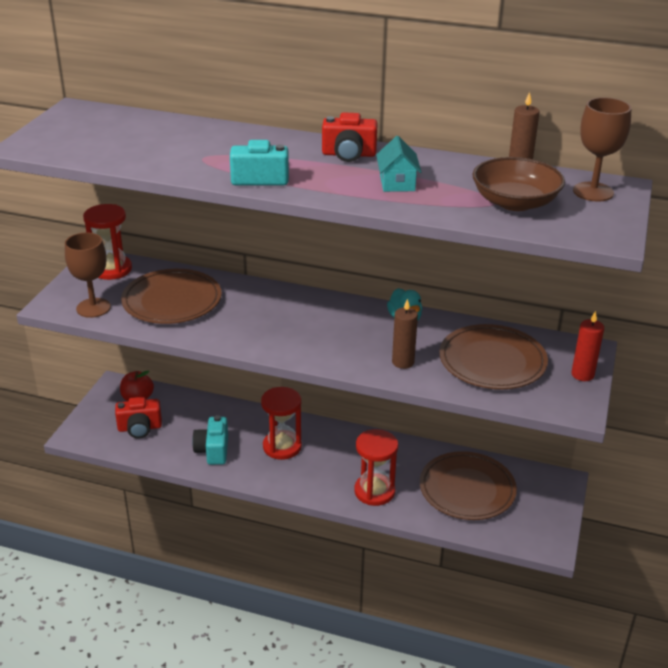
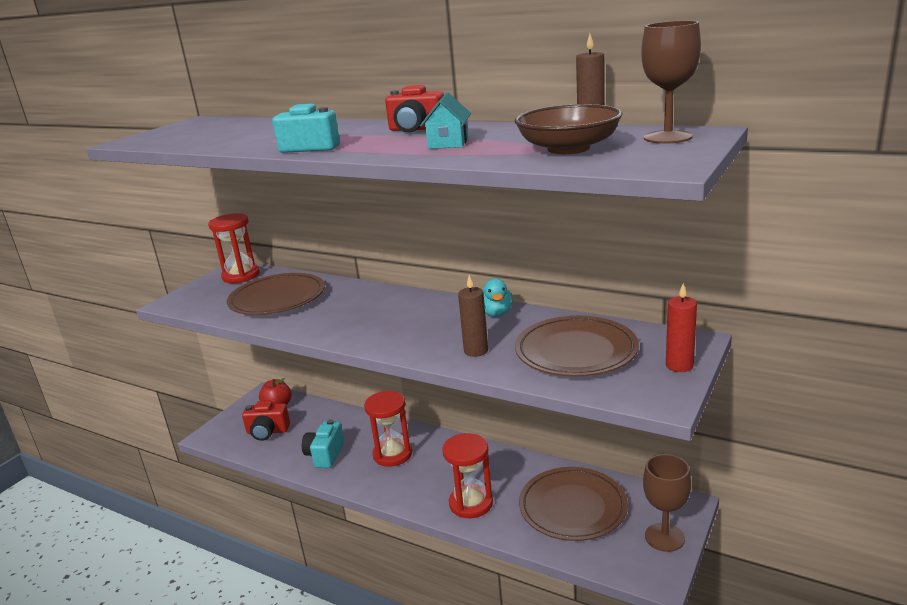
camera: 15 degrees right, 10 degrees down
(93, 308) = (204, 304): brown goblet -> brown goblet (664, 537)

